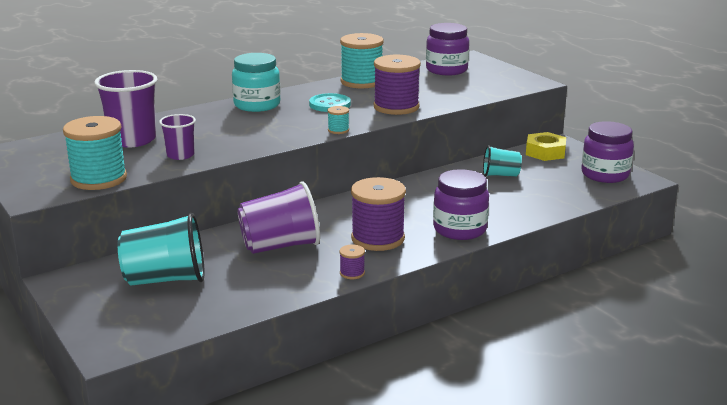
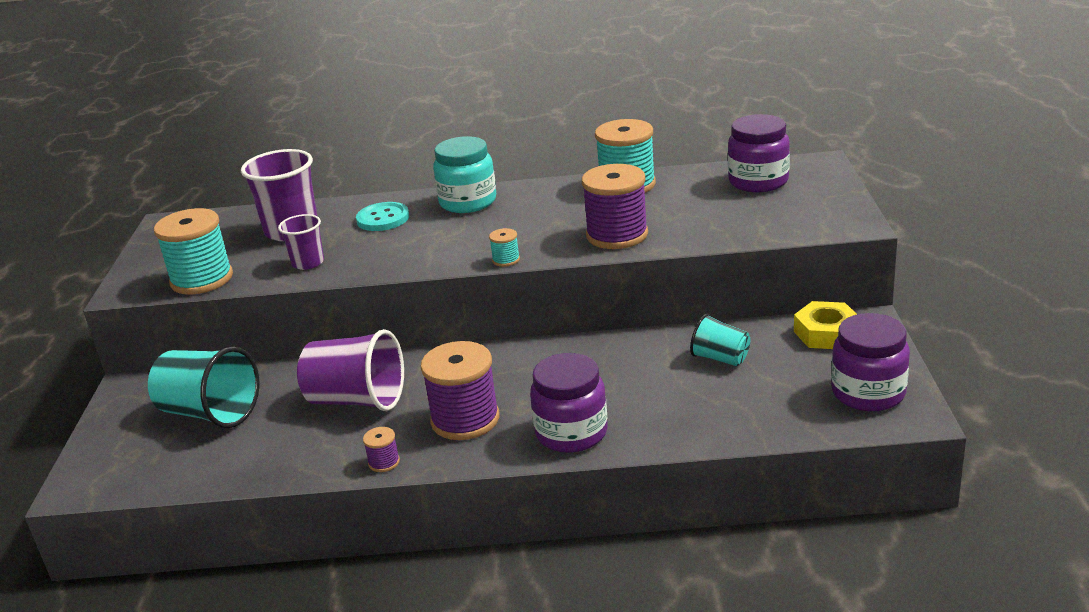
camera: 35 degrees right, 5 degrees up
(330, 104) = (546, 216): turquoise button -> turquoise button (383, 219)

